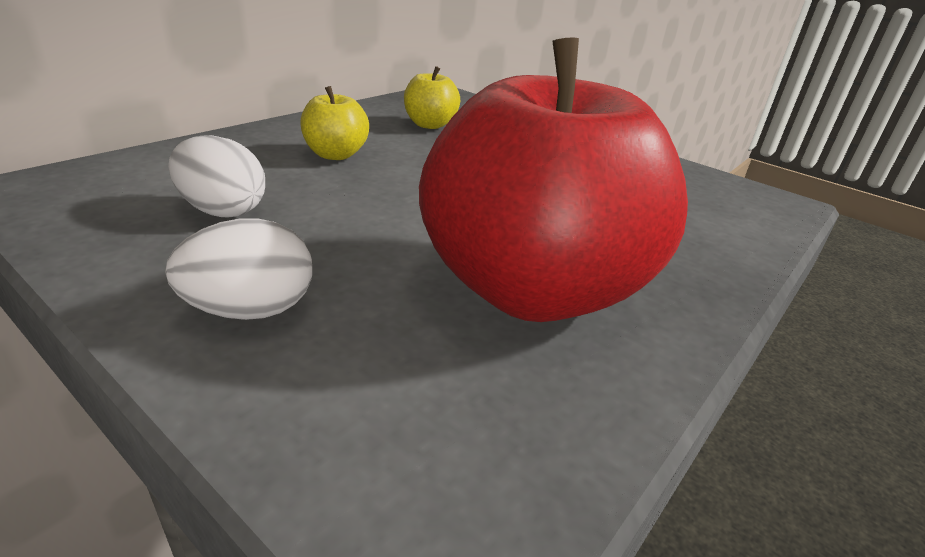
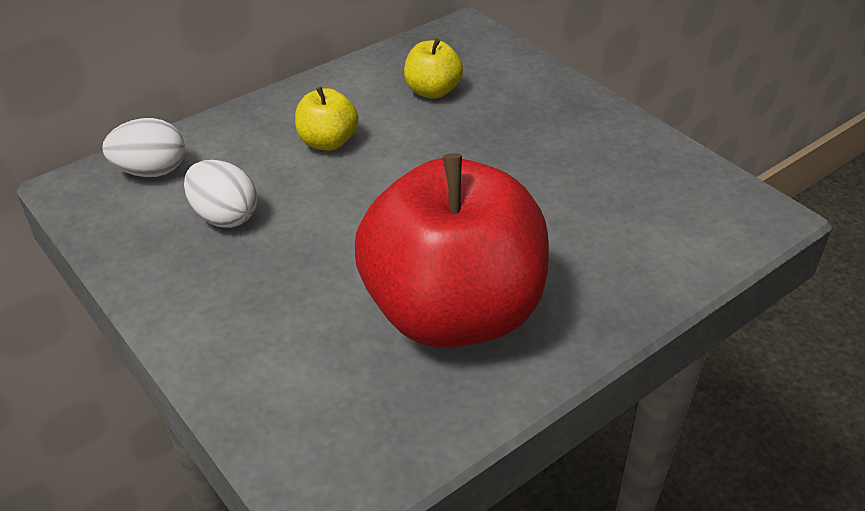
camera: 15 degrees right, 10 degrees up
(250, 310) = (239, 319): white egg -> white egg (151, 171)

